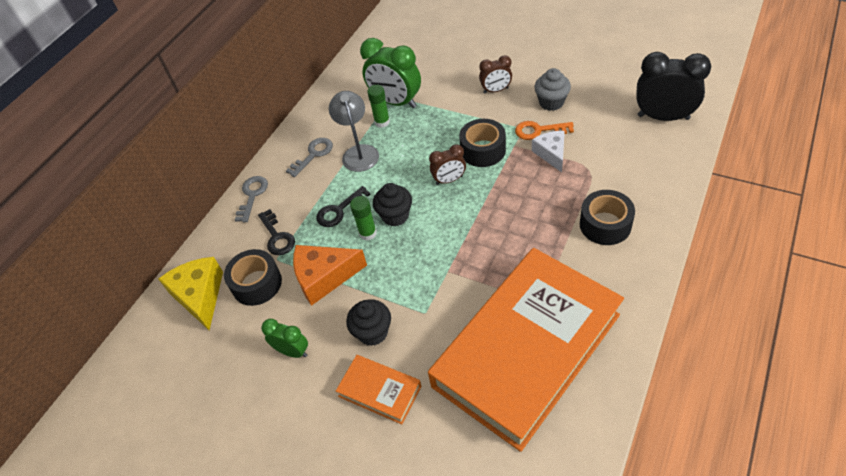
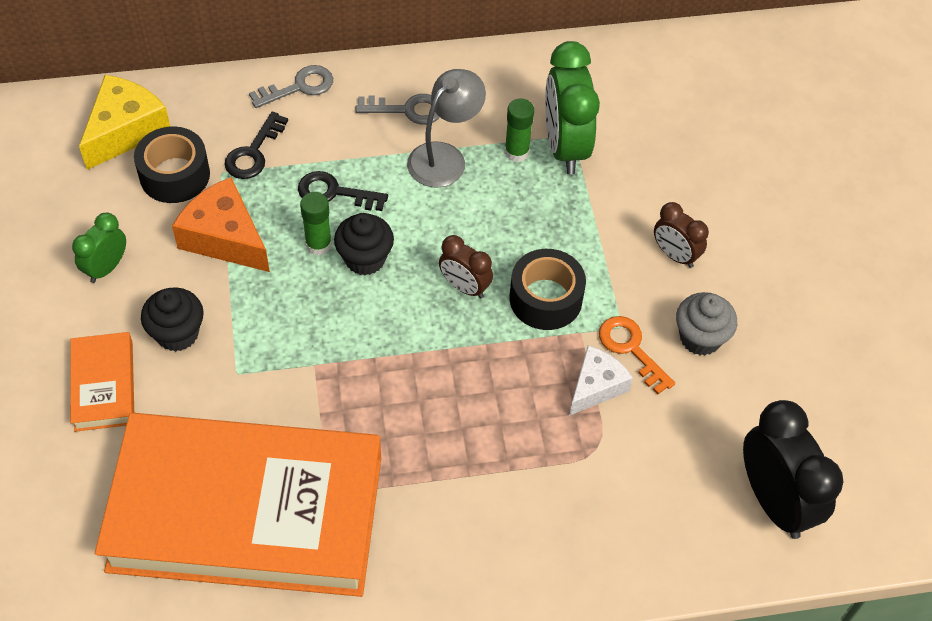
camera: 45 degrees right, 5 degrees up
(292, 351) = (106, 268): green clock -> green clock turned 135 degrees counterclockwise
(605, 224) = (506, 513): black tape -> none

